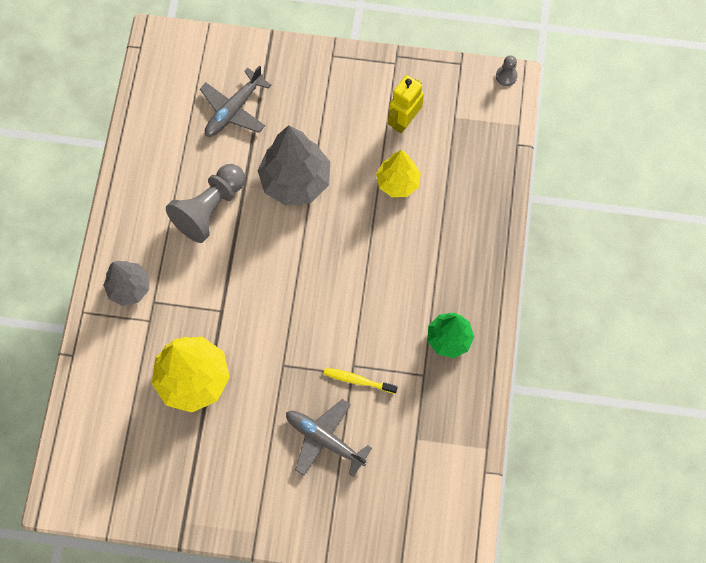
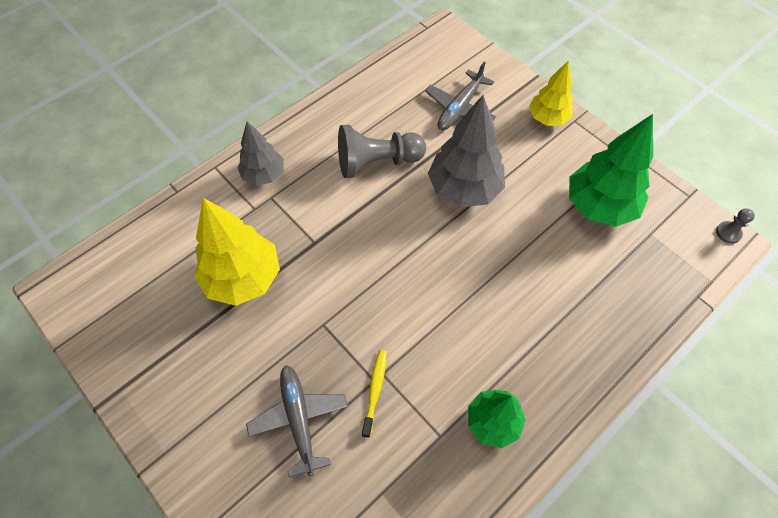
camera: 40 degrees right, 10 degrees down
(234, 109) = (460, 108): grey plane -> grey plane turned 45 degrees counterclockwise
(358, 380) = (375, 390): yellow toothbrush -> yellow toothbrush turned 45 degrees clockwise
(397, 182) = (553, 250): yellow tree -> yellow tree (547, 118)
(404, 121) = (599, 206): yellow robot -> green tree

